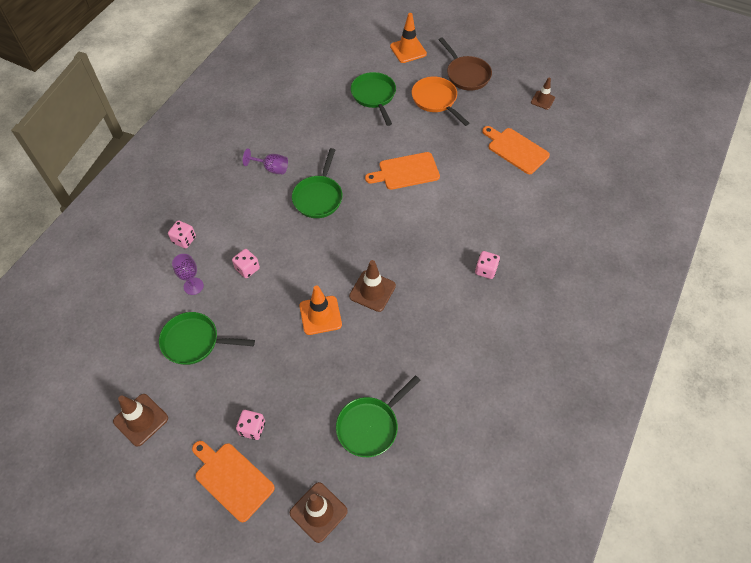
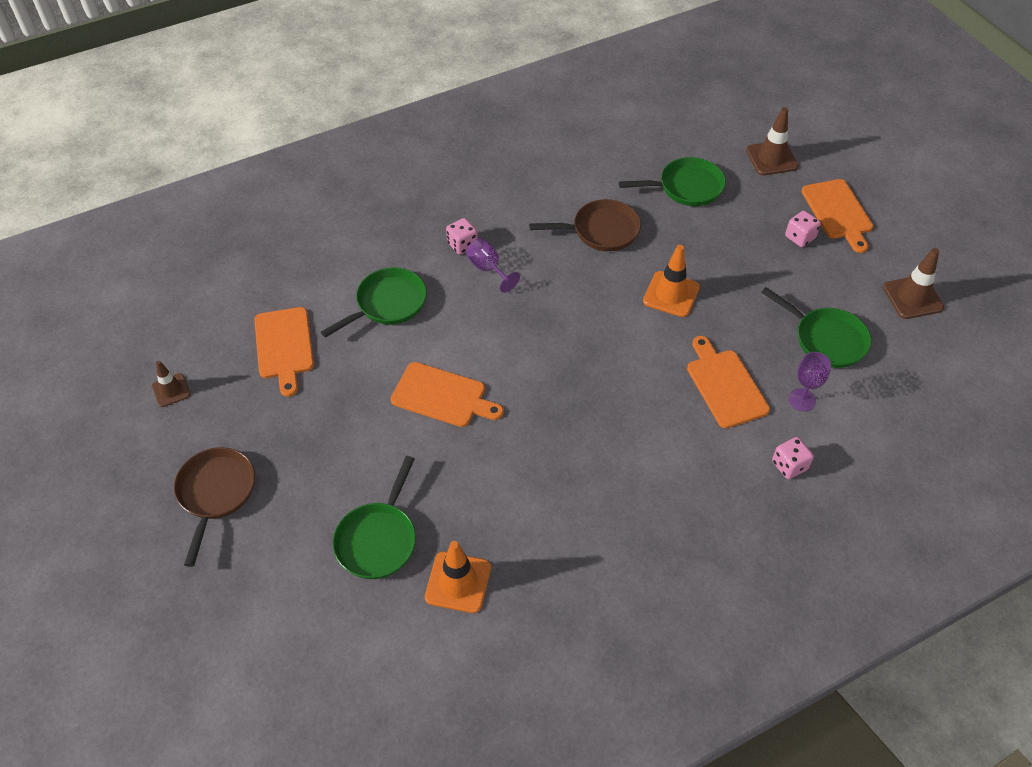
camera: 145 degrees left, 5 degrees down
(247, 268) = (725, 385): pink dice -> orange cutting board
(271, 168) = (614, 504): purple goblet -> purple goblet (488, 269)
(318, 197) = (579, 425): green pan -> green pan (387, 304)
(372, 291) = (598, 288): brown traffic cone -> none
(404, 340) = (601, 231): none -> brown pan
(408, 50) = (246, 597): orange traffic cone -> orange traffic cone (458, 582)
(436, 100) = (302, 477): orange pan -> none

